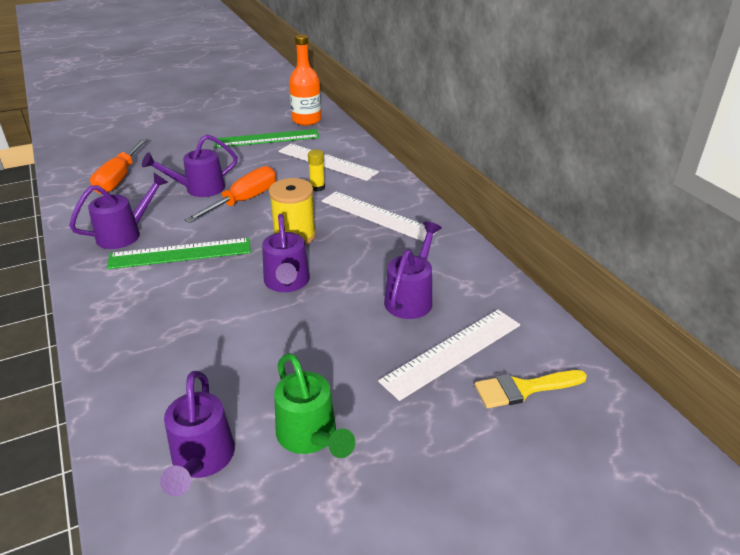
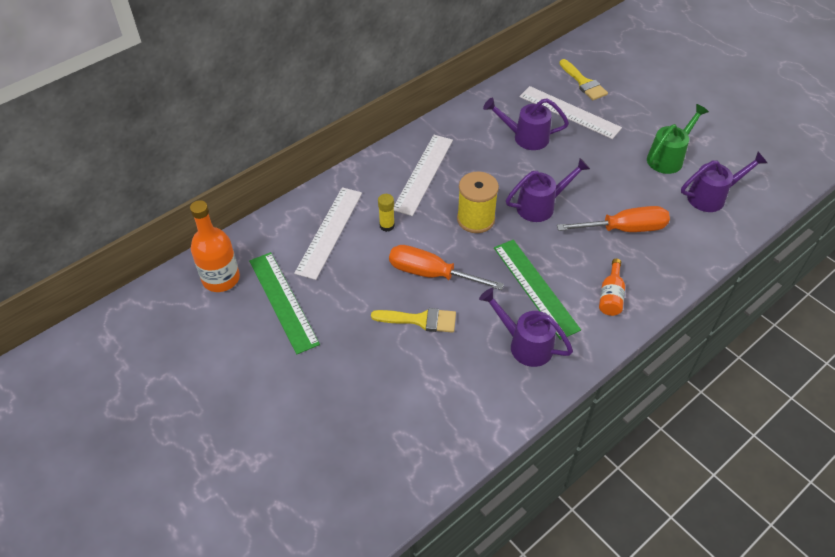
camera: 105 degrees left, 15 degrees up
(119, 178) = (423, 408): orange screwdriver -> orange screwdriver (624, 229)
(126, 301) = (611, 296): none -> orange bottle
(199, 189) = (420, 320): purple watering can -> yellow brush

